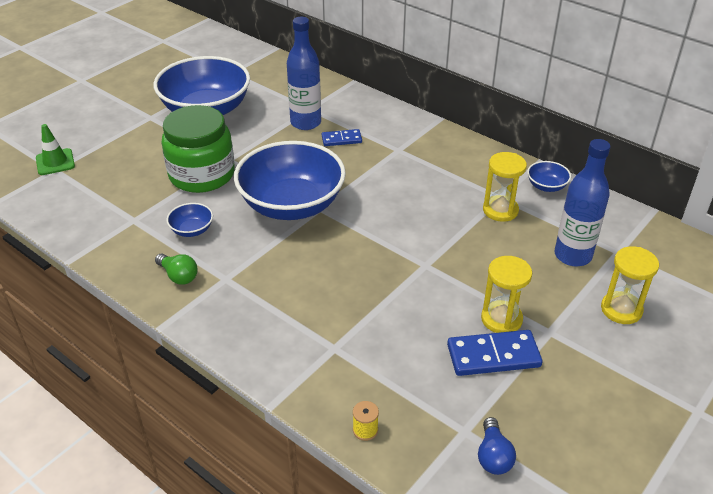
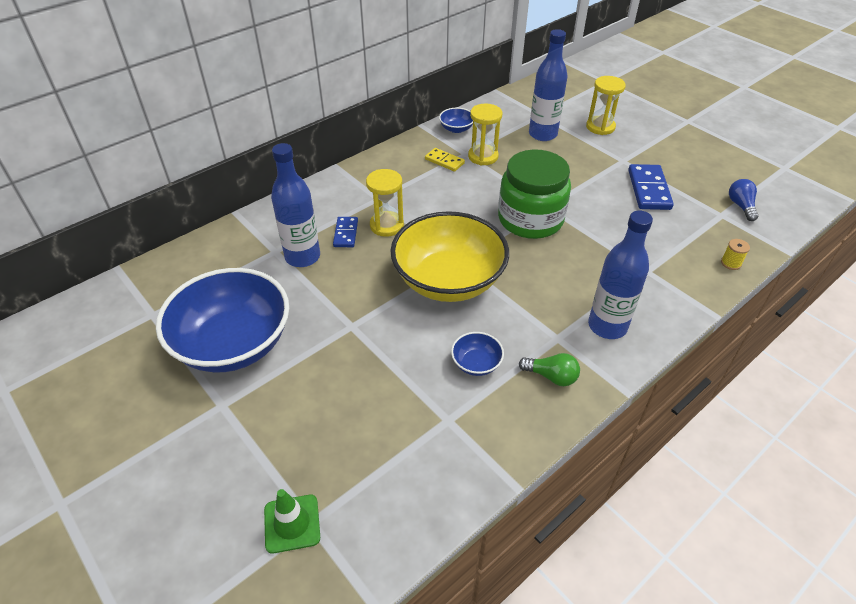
camera: 80 degrees left, 5 degrees up
(178, 276) = (551, 376): green light bulb -> green light bulb turned 60 degrees clockwise
(202, 175) = (374, 352): green jar -> green jar (530, 219)
(244, 313) = (607, 326): none -> blue bottle
(292, 205) = (448, 280): blue bowl -> yellow bowl
(478, 184) = (444, 161): none -> yellow domino
(493, 456) = (741, 206): blue light bulb -> blue light bulb turned 105 degrees counterclockwise
(501, 319) = (611, 179): yellow hourglass -> yellow hourglass (386, 225)

